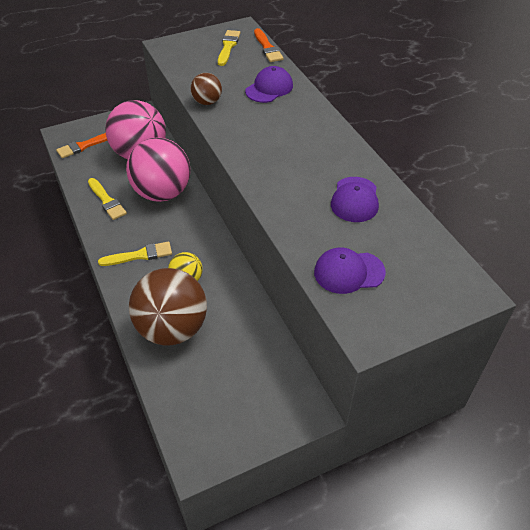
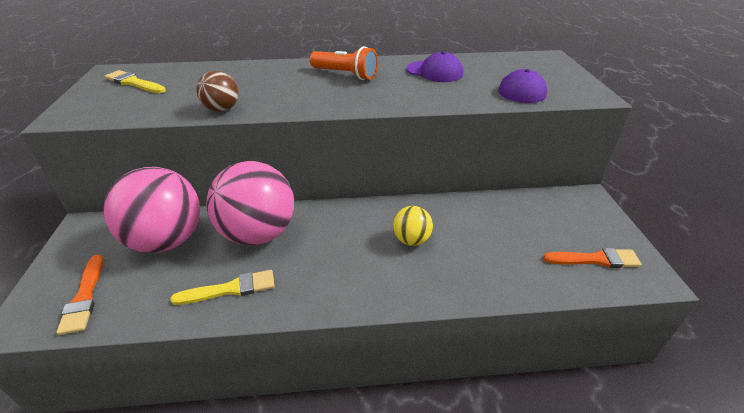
camera: 70 degrees left, 10 degrees down
(140, 255) = (353, 272): yellow brush -> none
(172, 328) = (479, 264): brown ball -> none
(267, 48) = (170, 66): orange brush -> orange brush (595, 259)
(269, 88) = (240, 76): purple cap -> none
(309, 143) = (345, 75): none -> orange flashlight

